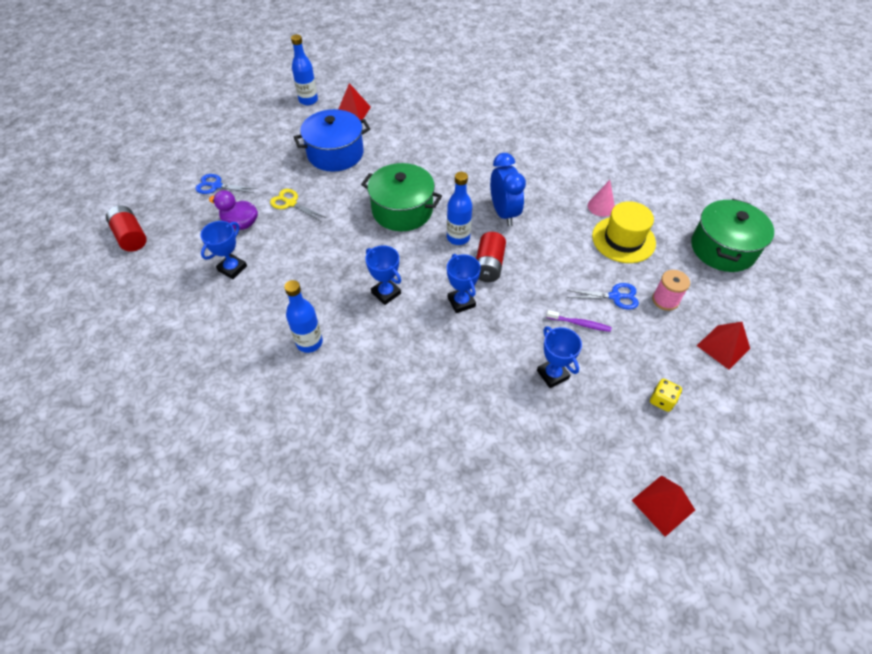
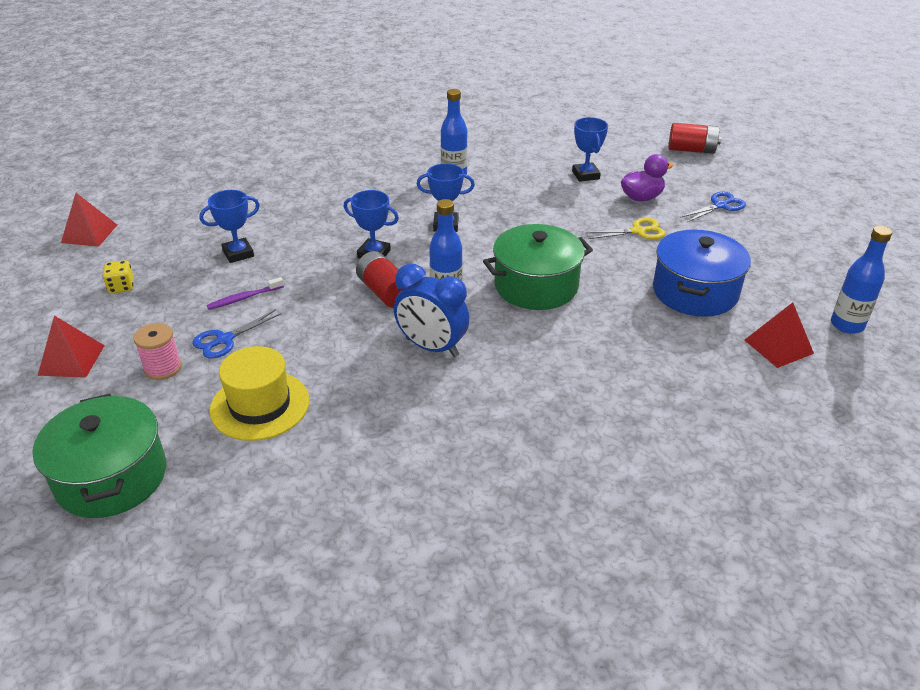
camera: 135 degrees right, 15 degrees down
(552, 374) = (238, 253): blue trophy -> blue trophy turned 45 degrees counterclockwise
(601, 206) = (324, 430): pink cone -> none

